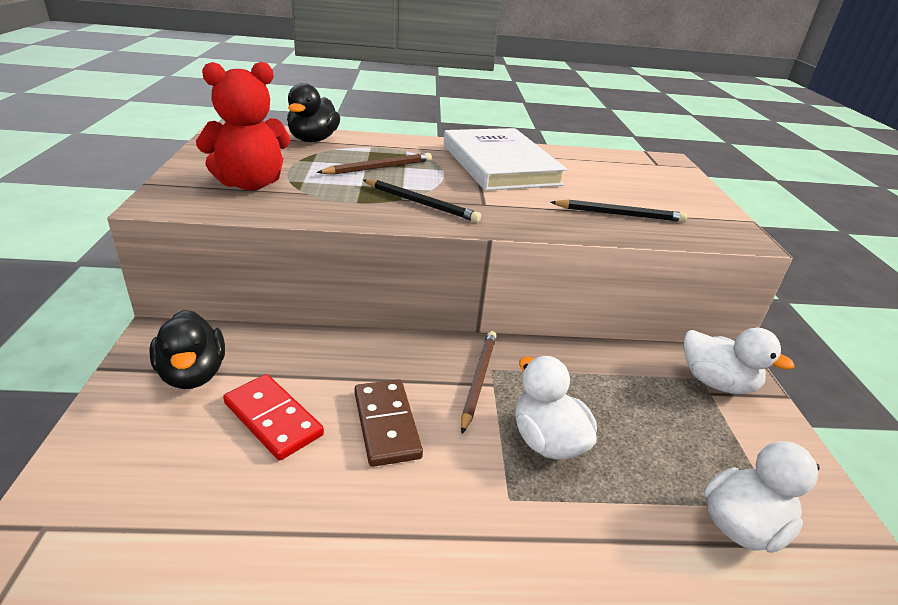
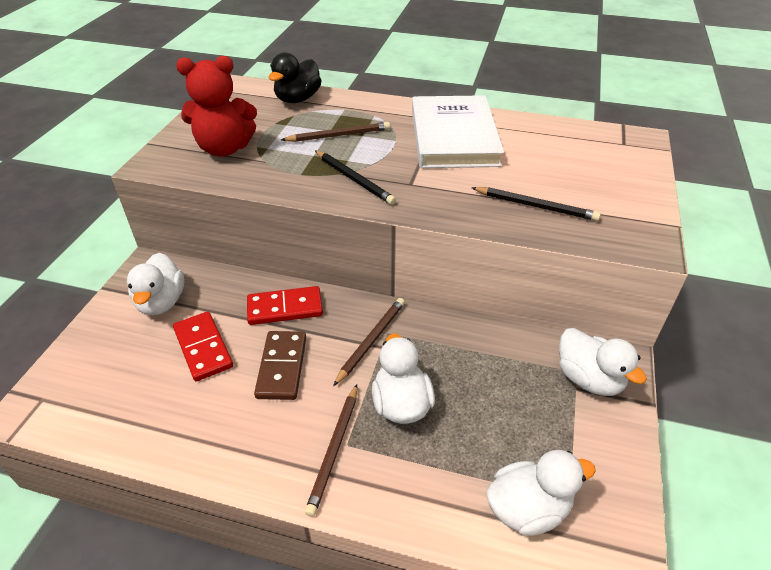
camera: 20 degrees right, 10 degrees up
(193, 374) = (161, 302): black duck -> white duck
(360, 359) = (285, 308): none -> red domino
(498, 507) = (335, 449): none -> brown pencil

